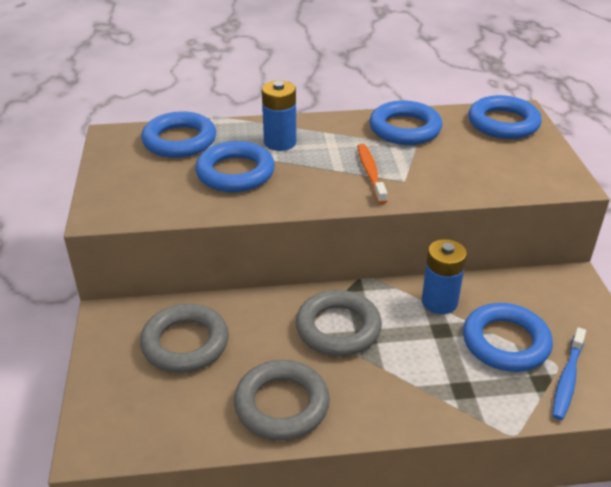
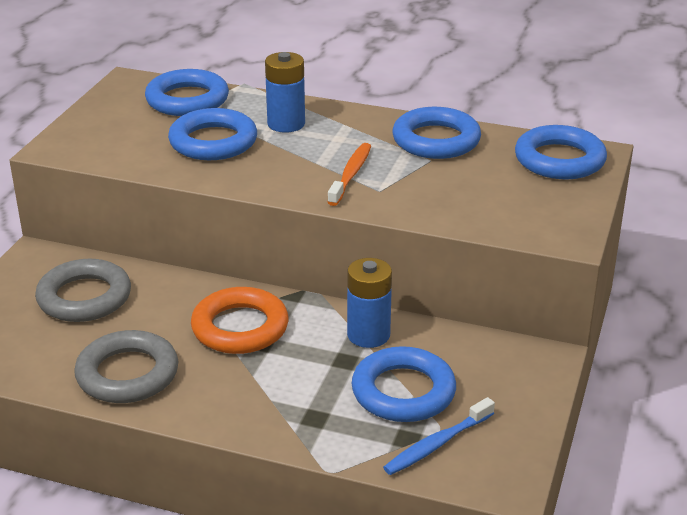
camera: 25 degrees right, 5 degrees down
(338, 328) = (240, 327): grey ring -> orange ring

